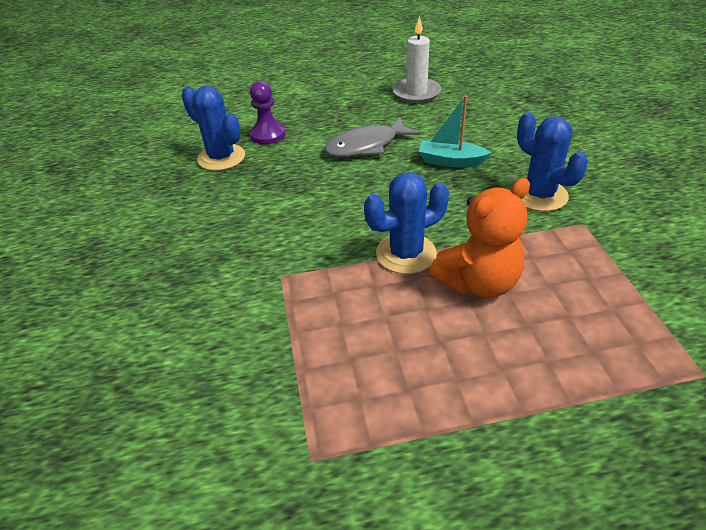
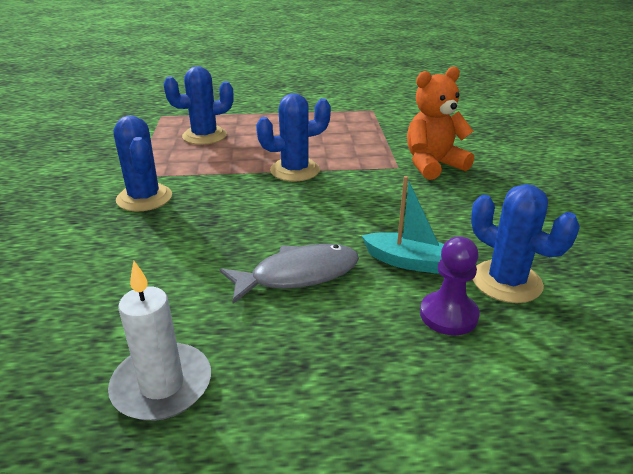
camera: 175 degrees left, 10 degrees down
(450, 161) = (202, 241): turquoise boat -> turquoise boat (407, 261)
(478, 282) = (250, 152): orange teddy bear -> orange teddy bear (433, 165)
(570, 315) = (204, 136): none -> blue cactus

